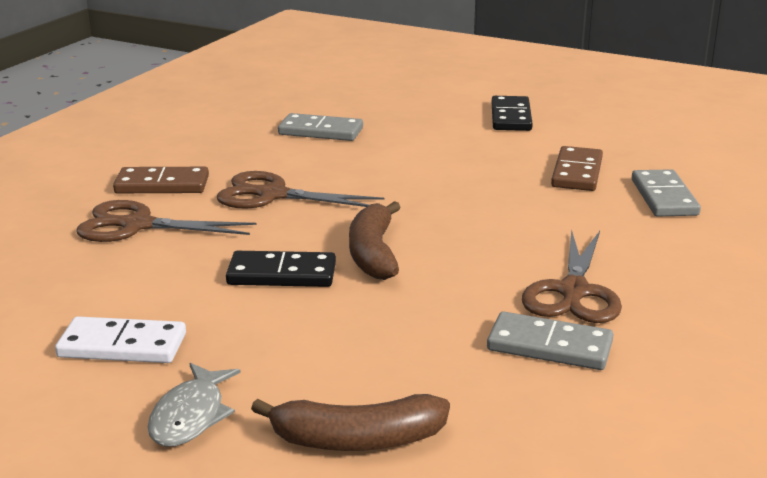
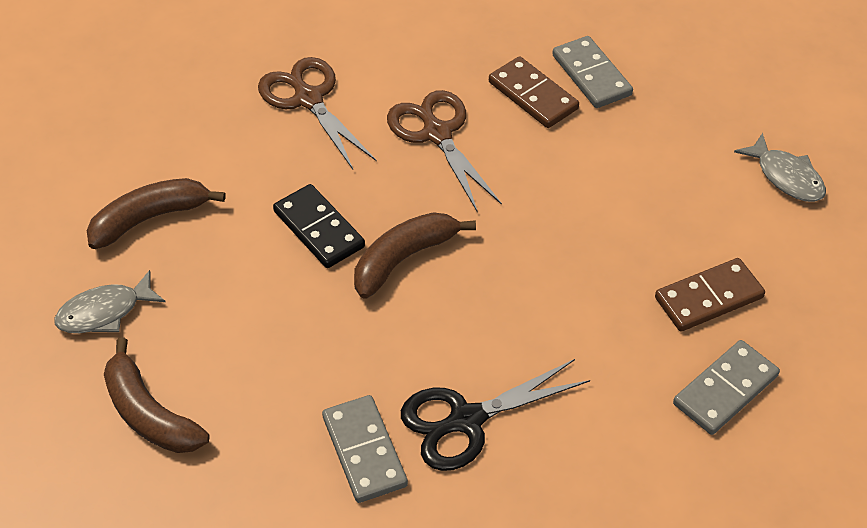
camera: 50 degrees right, 25 degrees up
(122, 346) = (150, 218): white domino -> brown banana
(162, 185) = (384, 61): brown domino -> brown domino (533, 95)
(510, 117) = (786, 177): black domino -> grey fish
(573, 292) = (465, 420): brown scissors -> black scissors

